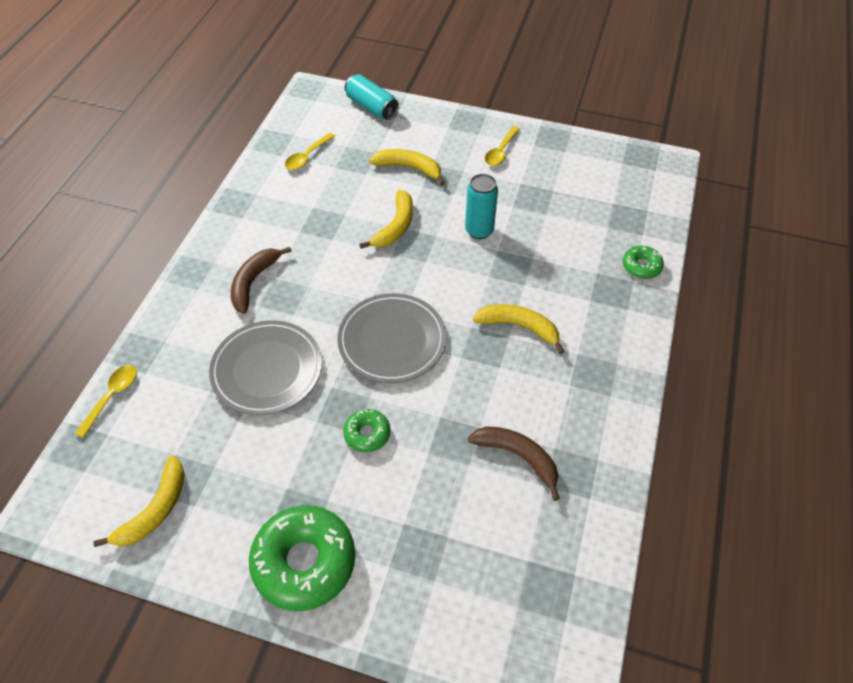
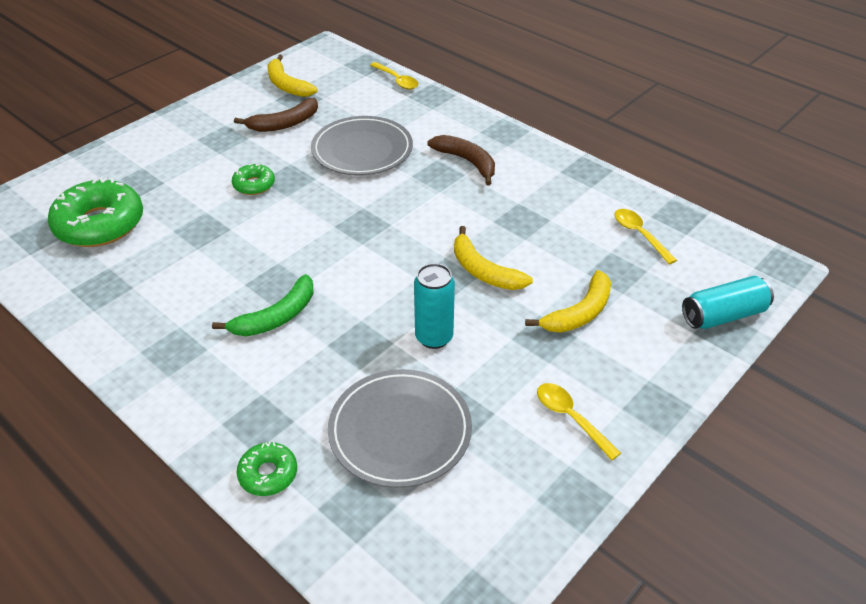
camera: 115 degrees right, 10 degrees down
(304, 562) = (186, 133): green donut -> green donut (100, 224)
(392, 340) = (334, 224): grey plate -> grey plate (400, 430)
(518, 457) = (149, 261): brown banana -> brown banana (284, 124)
(519, 327) = (276, 317): yellow banana -> green banana

